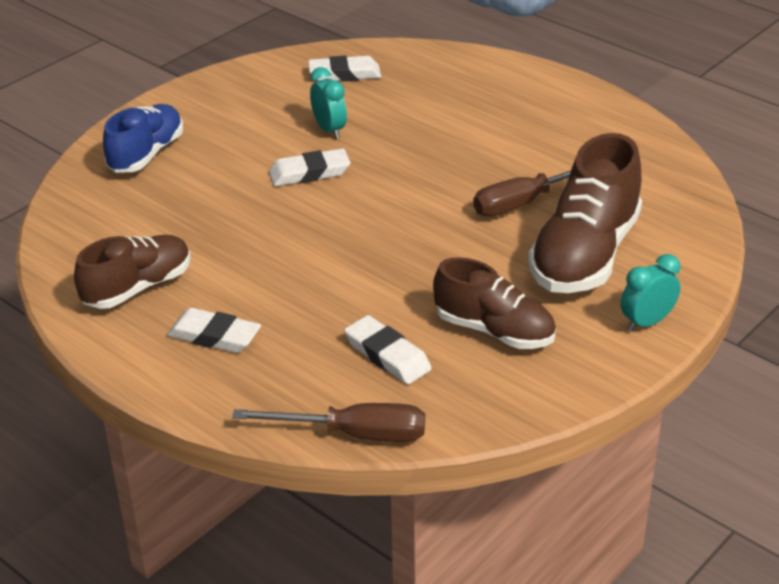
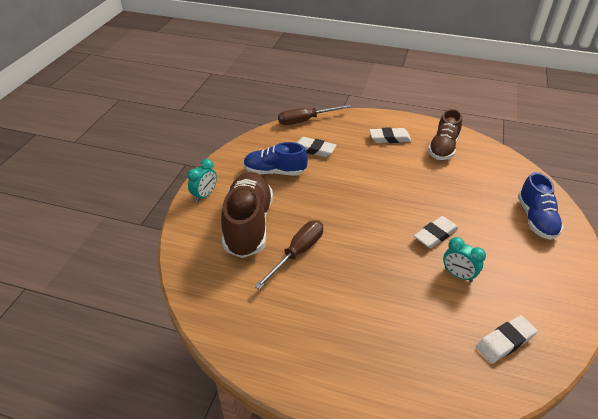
camera: 155 degrees right, 5 degrees up
(494, 331) = (275, 172): brown shoe -> blue shoe

